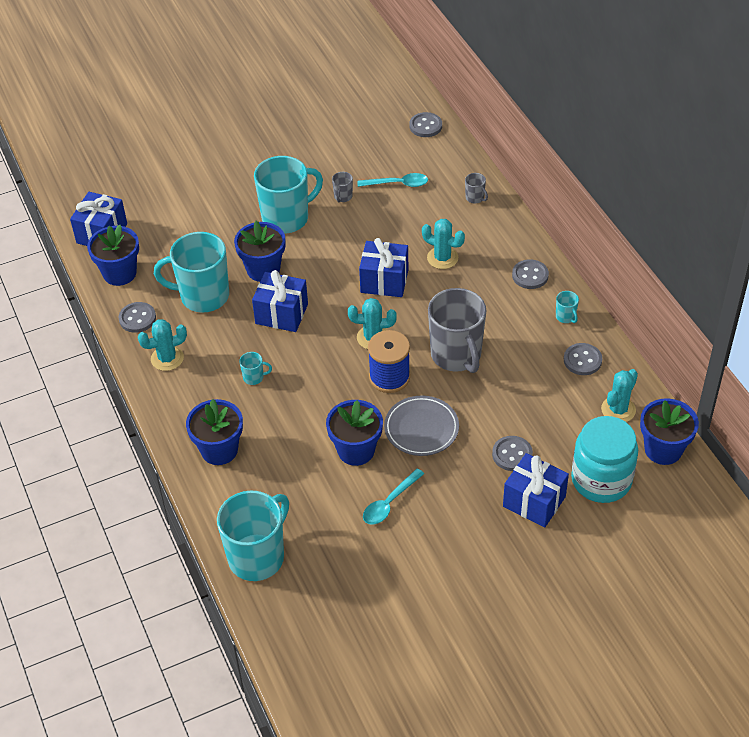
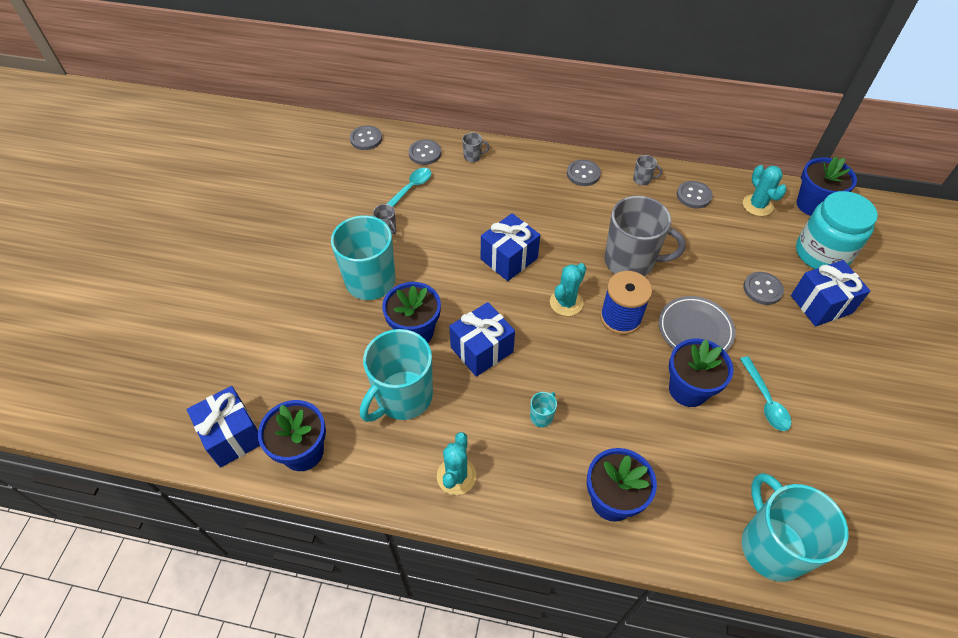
camera: 55 degrees left, 5 degrees up
(137, 318) = (379, 471): grey button -> grey button (425, 153)
(442, 258) = (518, 210): turquoise cactus -> none
(566, 317) = (642, 180): turquoise mug -> grey mug

